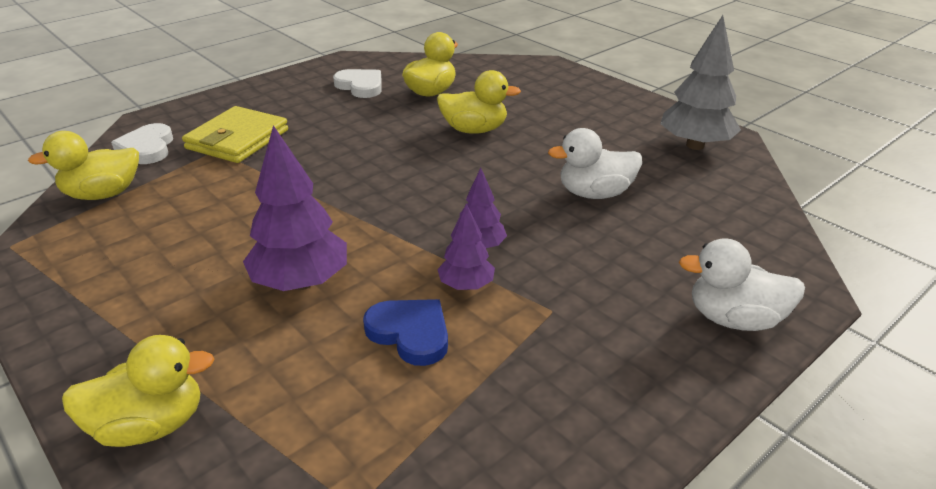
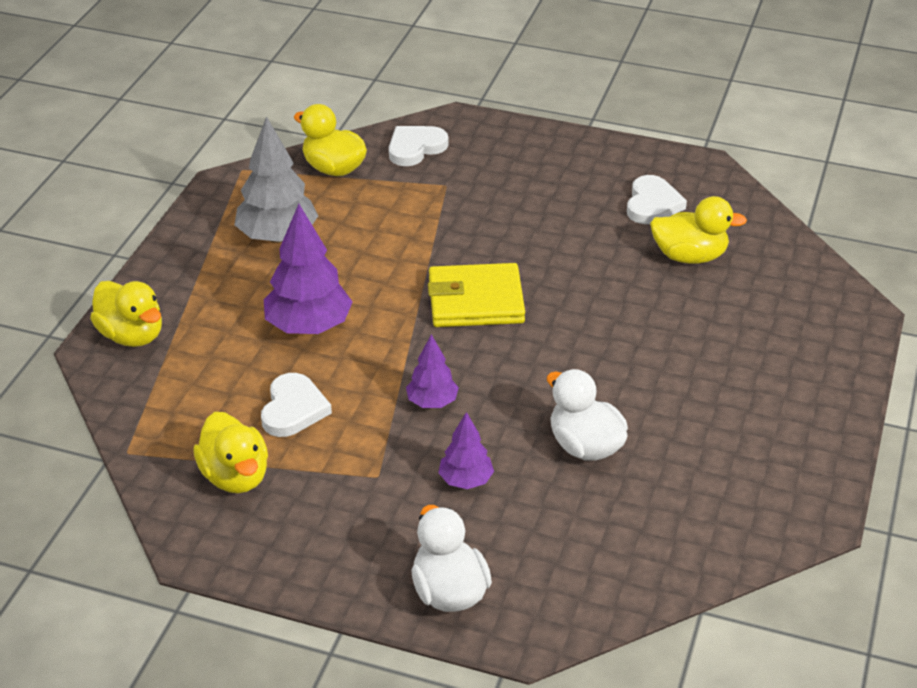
camera: 60 degrees right, 5 degrees up
(237, 139) = (474, 186): yellow wallet -> yellow wallet (475, 301)
(410, 333) = (293, 409): blue heart -> white heart
(466, 286) = (372, 415): purple tree -> purple tree (466, 481)
(474, 130) = (636, 320): yellow duck -> yellow duck (235, 476)
(695, 145) = (765, 495): grey tree -> grey tree (277, 237)

